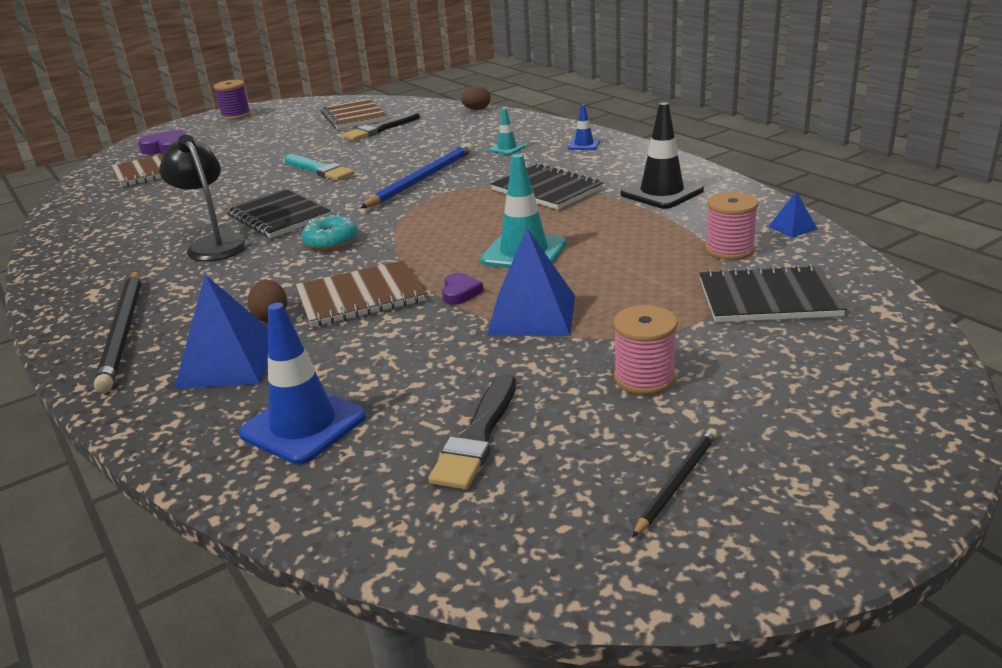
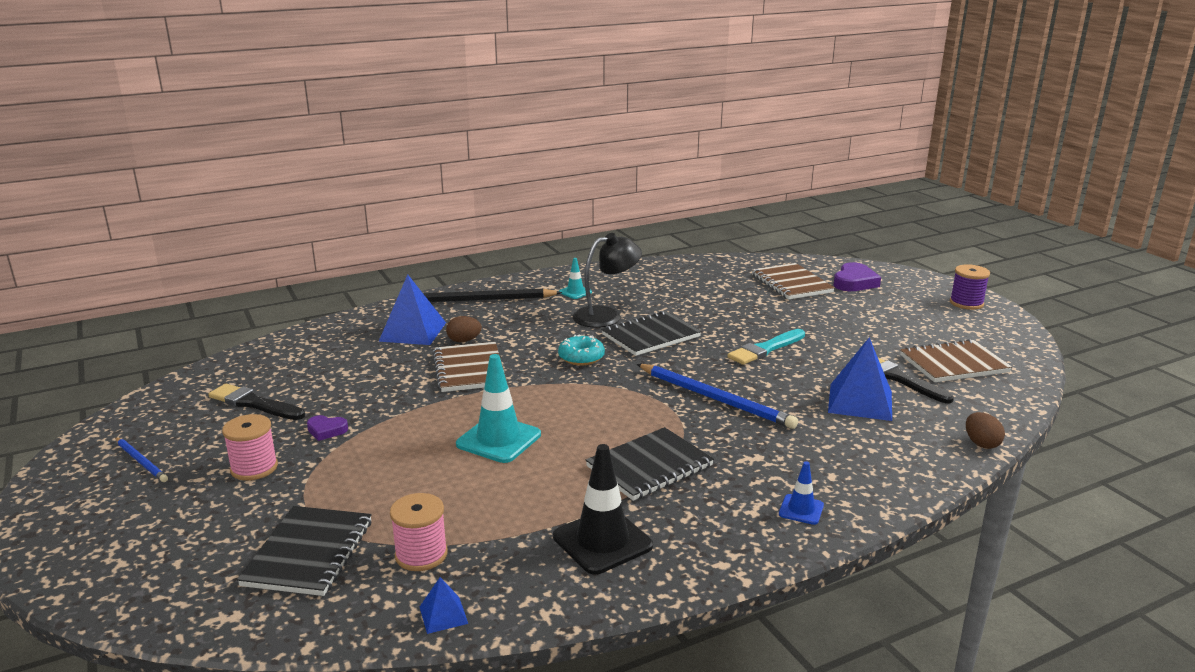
camera: 95 degrees right, 5 degrees down
(303, 425) = (320, 355): blue traffic cone -> none
(460, 292) = (445, 407): purple heart -> purple heart (326, 430)
(507, 148) = (802, 453): turquoise traffic cone -> turquoise traffic cone (575, 292)
(532, 315) = (383, 433): blue pyramid -> blue pyramid (860, 401)
(677, 482) = (141, 461): black pencil -> blue pencil

